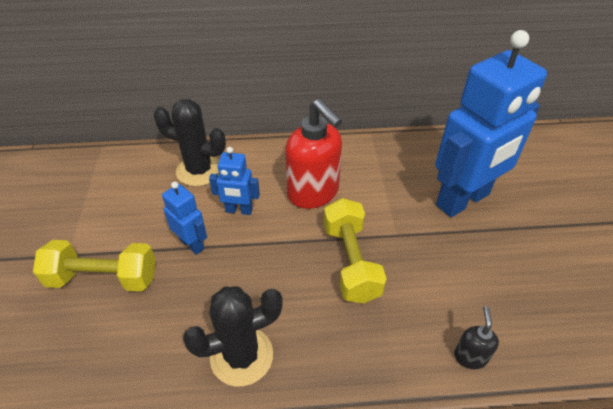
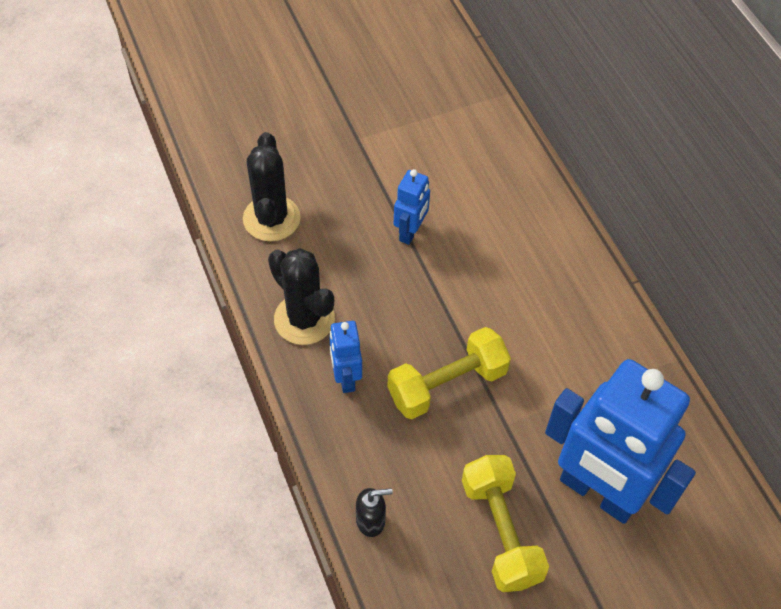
camera: 70 degrees right, 10 degrees up
(103, 278) = (343, 179): yellow dumbbell -> yellow dumbbell (500, 532)
(199, 170) = (515, 197): black cactus -> black cactus (271, 218)
(239, 210) = (473, 257): blue robot -> blue robot (346, 378)
(313, 193) = (532, 322): red soap dispenser -> none

